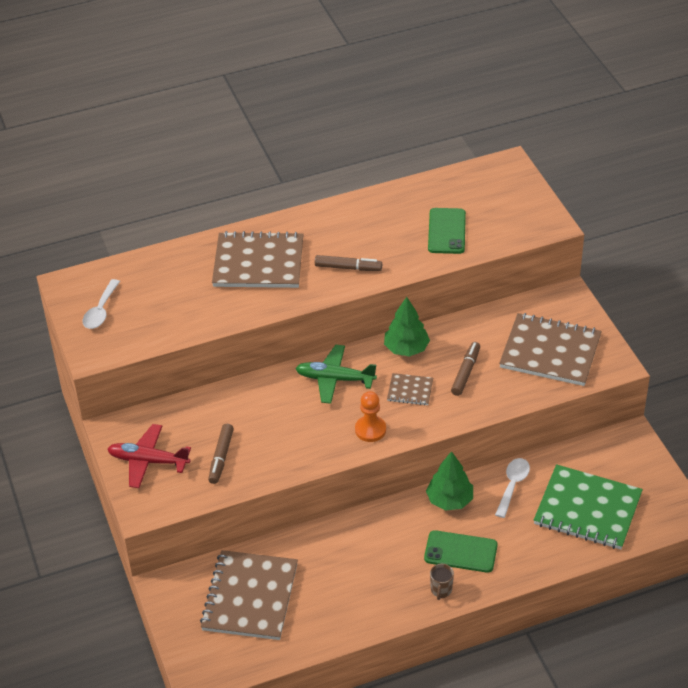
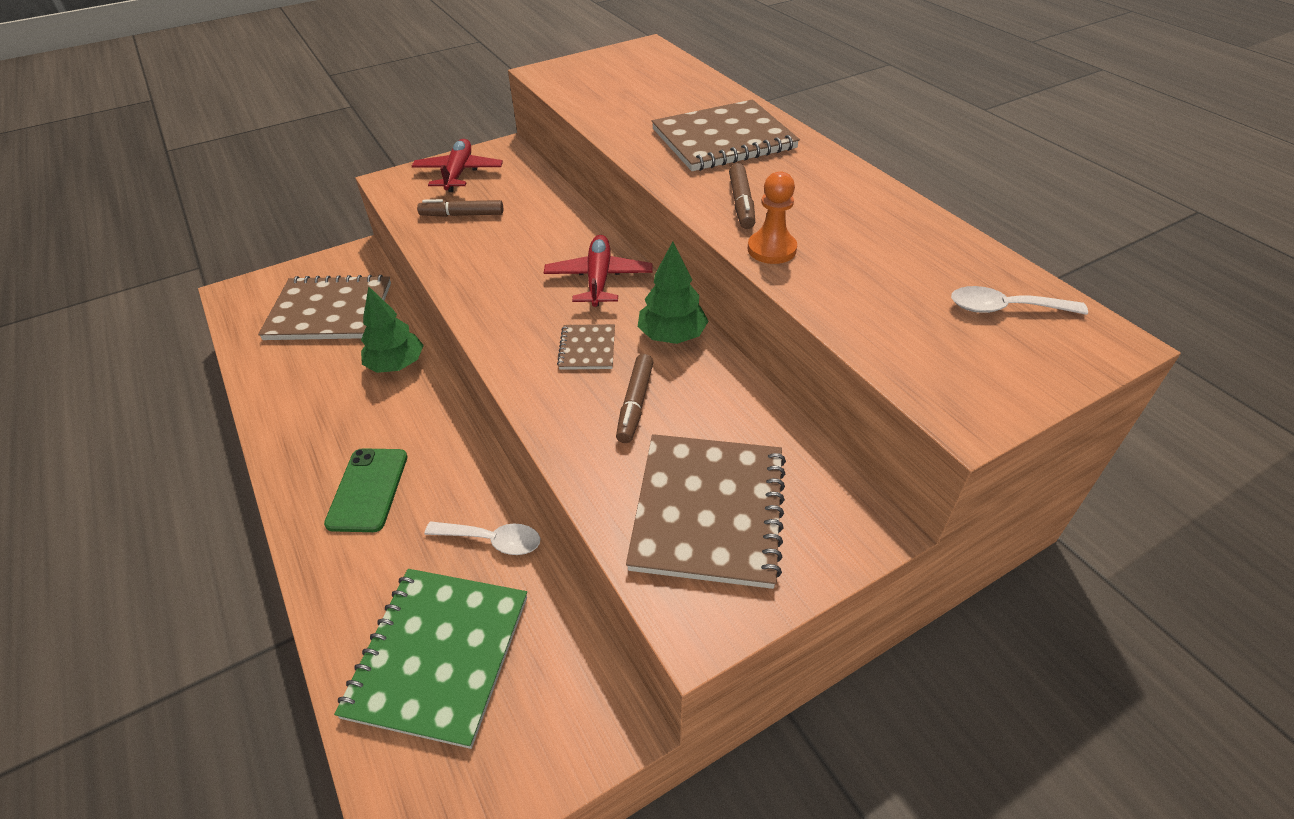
camera: 80 degrees right, 0 degrees up
(101, 311) = (611, 66): white spoon -> white spoon (1005, 308)
(258, 263) = (723, 139): brown notebook -> brown notebook turned 75 degrees clockwise
(334, 379) = (599, 279): green plane -> red plane
(370, 430) = (508, 320): orange pawn -> orange pawn (771, 249)
(441, 590) = (304, 475): brown mug -> none
(446, 231) = (871, 284): green phone -> none
(449, 500) = (464, 467): green tree -> green tree (396, 364)
(466, 372) = (635, 404): brown marker -> brown marker turned 90 degrees clockwise

